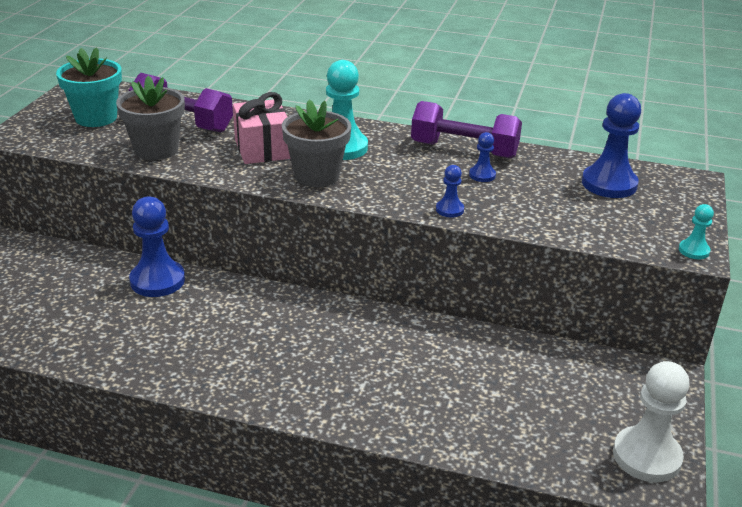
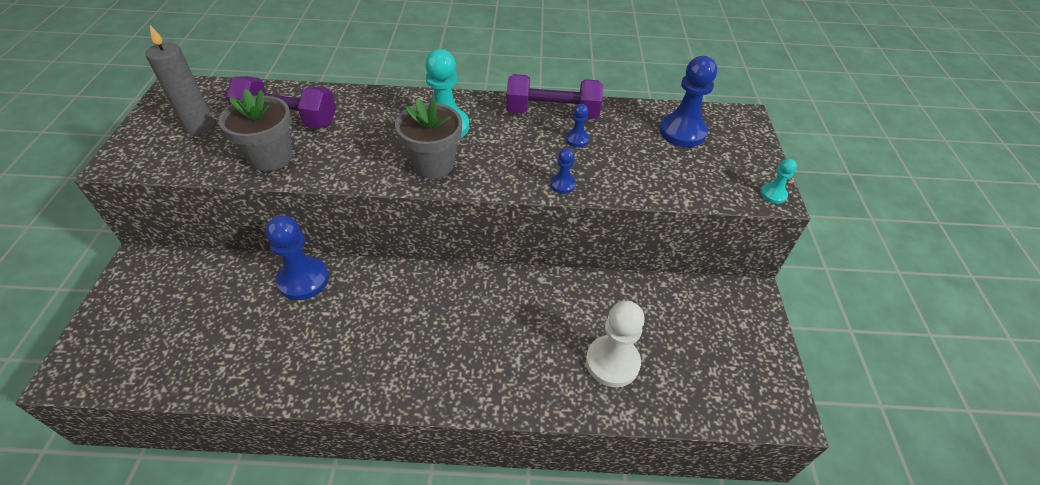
camera: 15 degrees left, 15 degrees up
(96, 118) = (199, 126): turquoise flower pot -> grey candle
(262, 149) = (373, 140): pink gift -> none
(646, 456) = (763, 382): white pawn -> white pawn (612, 362)

